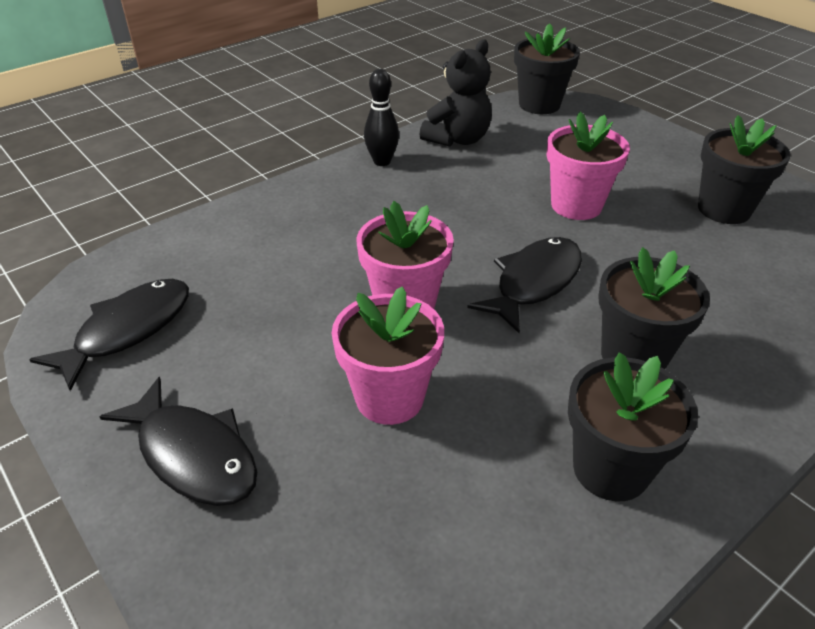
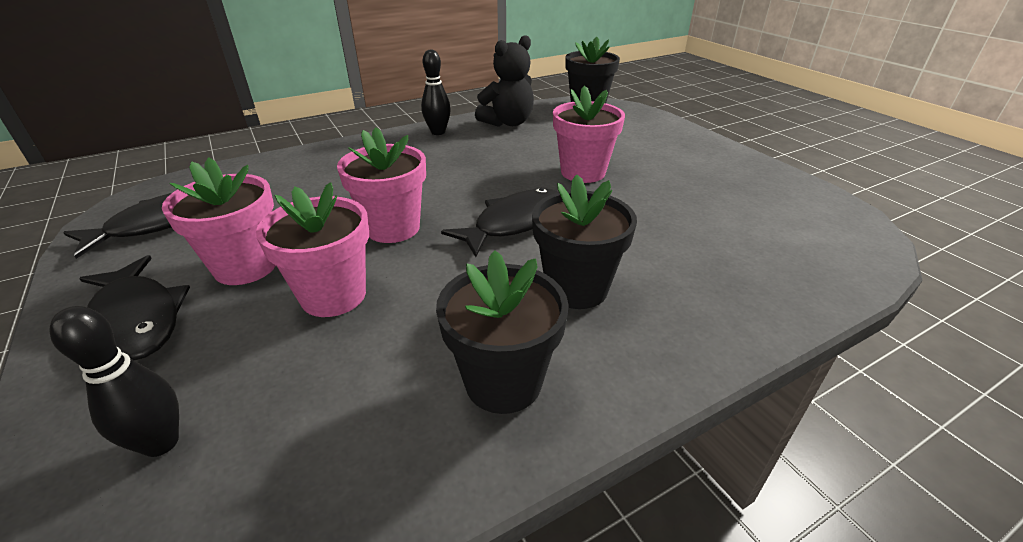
camera: 10 degrees right, 5 degrees down
(270, 375) = (246, 266): none -> pink flower pot
(318, 582) = (161, 443): none -> black bowling pin
(724, 209) = (716, 186): black flower pot -> none

